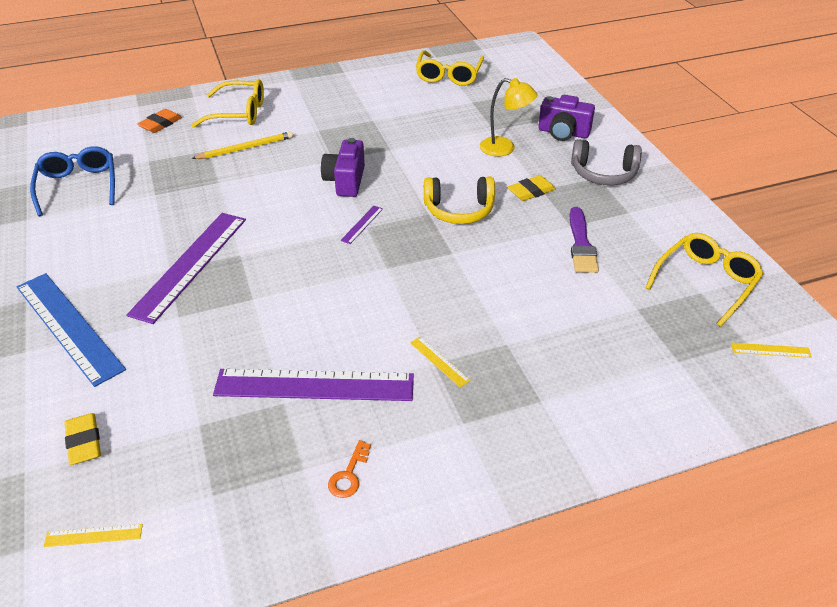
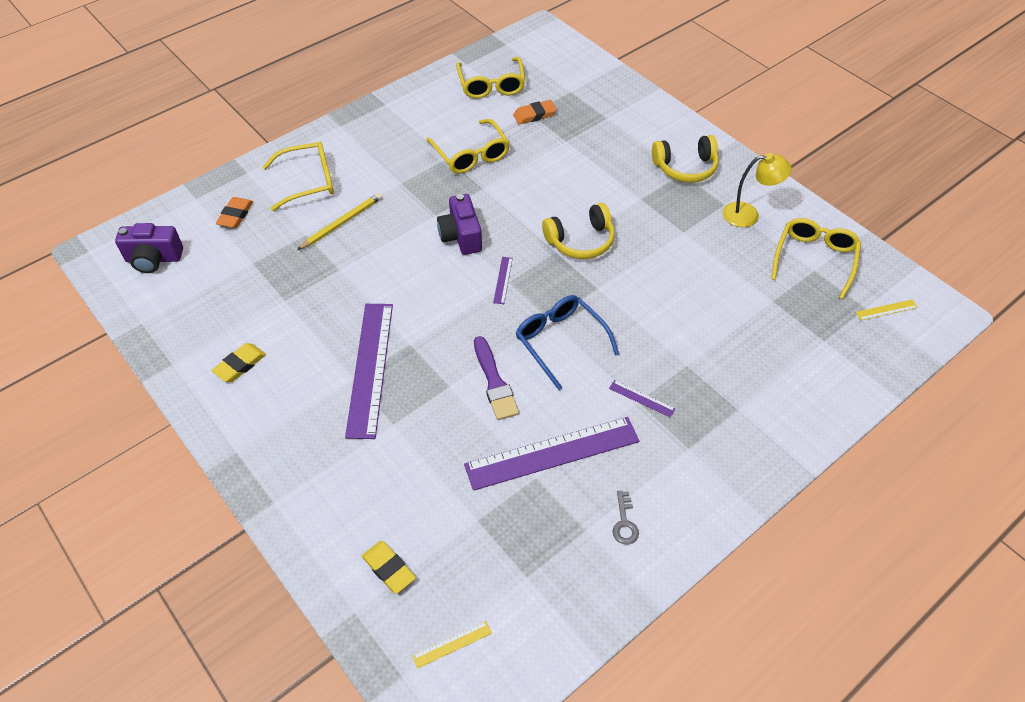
camera: 20 degrees left, 10 degrees up
(68, 327) = (297, 466): blue ruler -> none
(78, 186) = (199, 311): blue glasses -> blue glasses (560, 341)
(349, 475) = (624, 523): orange key -> grey key
(396, 122) = (471, 155): none -> yellow glasses
(439, 361) = (641, 398): yellow ruler -> purple ruler
(475, 104) = (534, 115): none -> orange eraser
(504, 148) = (587, 161): yellow lamp -> yellow lamp (748, 215)
(531, 191) = (633, 204): yellow eraser -> yellow eraser (240, 365)
(563, 133) = (630, 130): purple camera -> purple camera (154, 259)
(581, 244) = (701, 249): purple brush -> purple brush (494, 382)
(603, 173) = (685, 167): grey headphones -> yellow headphones

